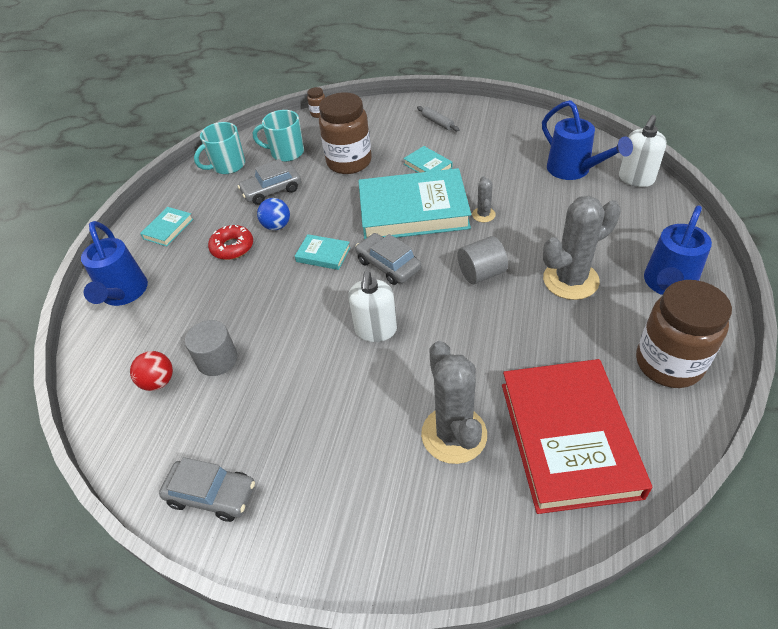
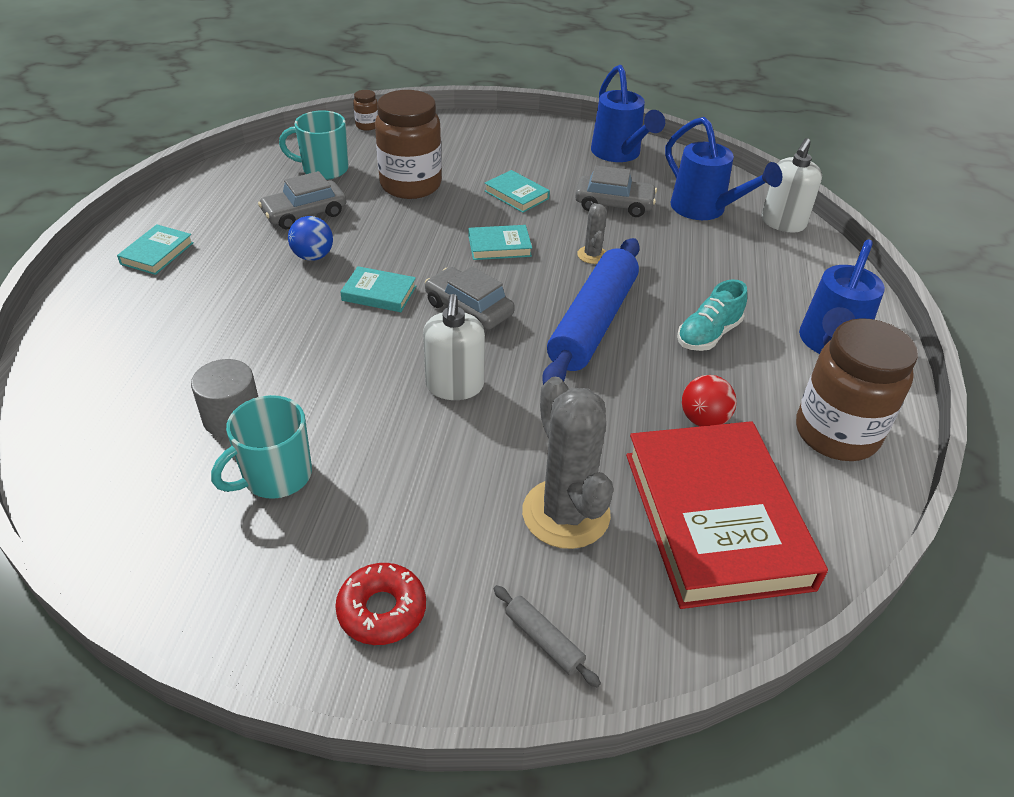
camera: 10 degrees left, 5 degrees down
(123, 295) = (92, 333): blue watering can -> blue watering can (619, 154)
(158, 382) = (146, 443): red ball -> red ball (703, 420)
(212, 494) = (229, 587): grey car -> grey car (614, 204)
(227, 166) = (241, 180): turquoise mug -> turquoise mug (275, 476)
(232, 247) = (251, 279): red donut -> red donut (382, 610)
(413, 211) = (499, 246): turquoise book -> turquoise book, size x0.42
(437, 122) = (527, 145): grey rolling pin -> grey rolling pin (544, 640)
(481, 273) = (593, 323): grey cylinder -> blue rolling pin
(570, 280) = (708, 335): grey cactus -> turquoise shoe

